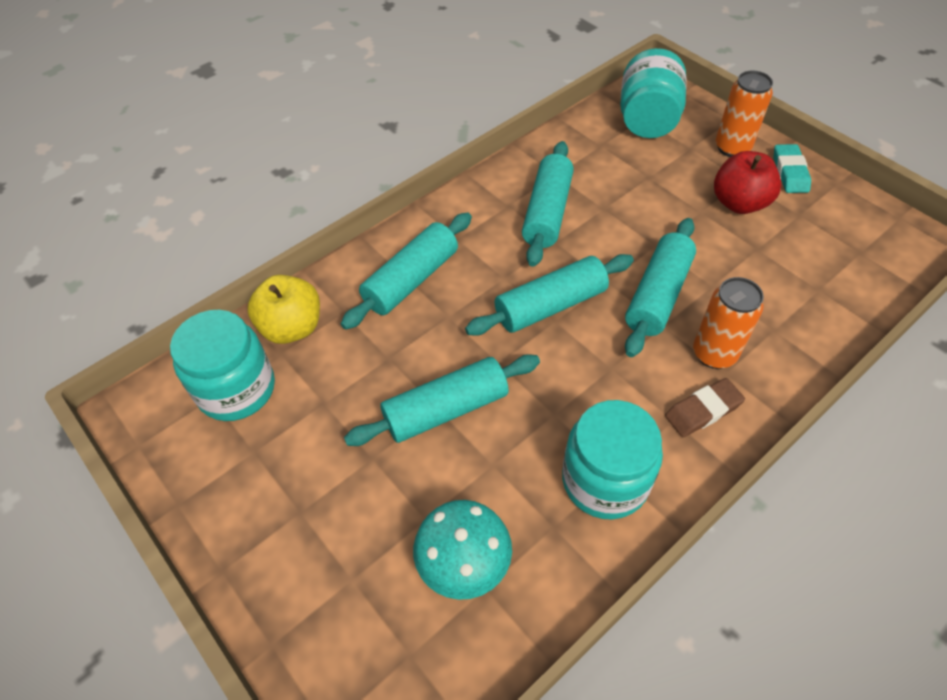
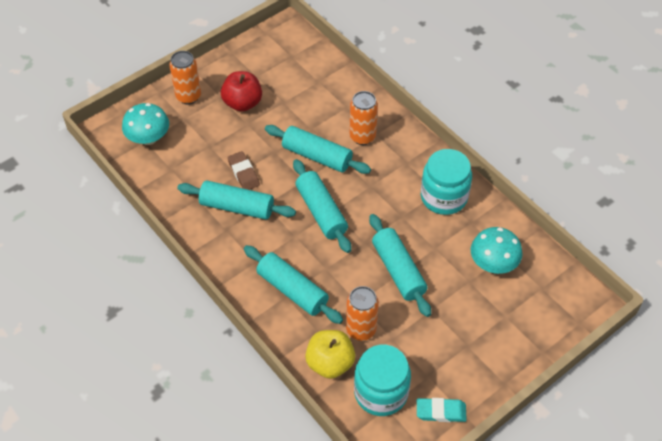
camera: 90 degrees left, 0 degrees up
(342, 362) = (361, 329): none -> orange can
(647, 120) = (148, 138): turquoise jar -> turquoise mushroom
(703, 410) = (400, 148): brown eraser -> brown eraser (243, 173)
(789, 172) = (218, 72): turquoise eraser -> turquoise eraser (441, 412)

